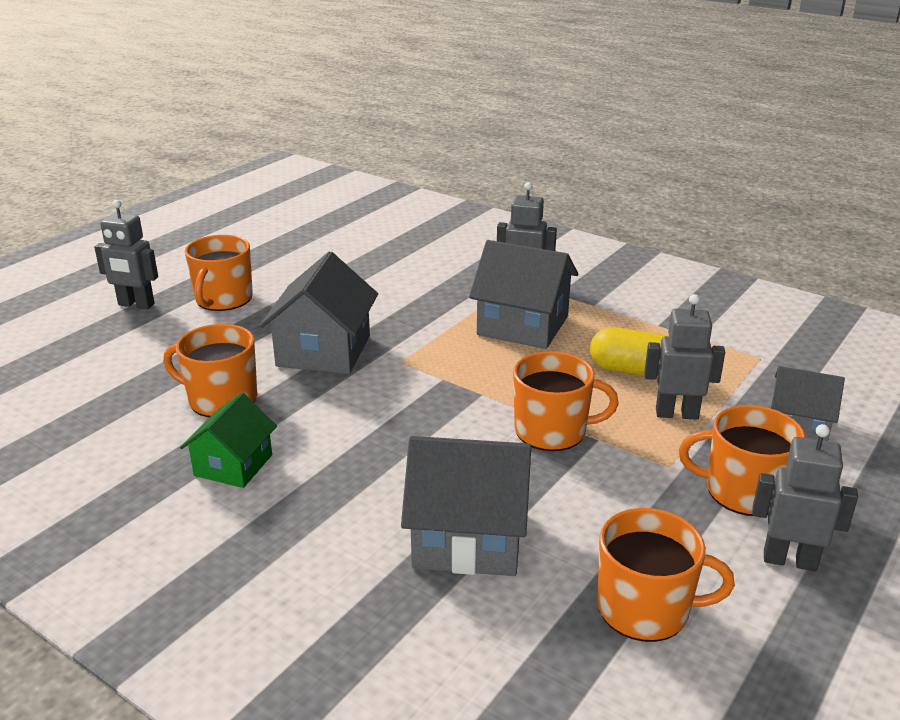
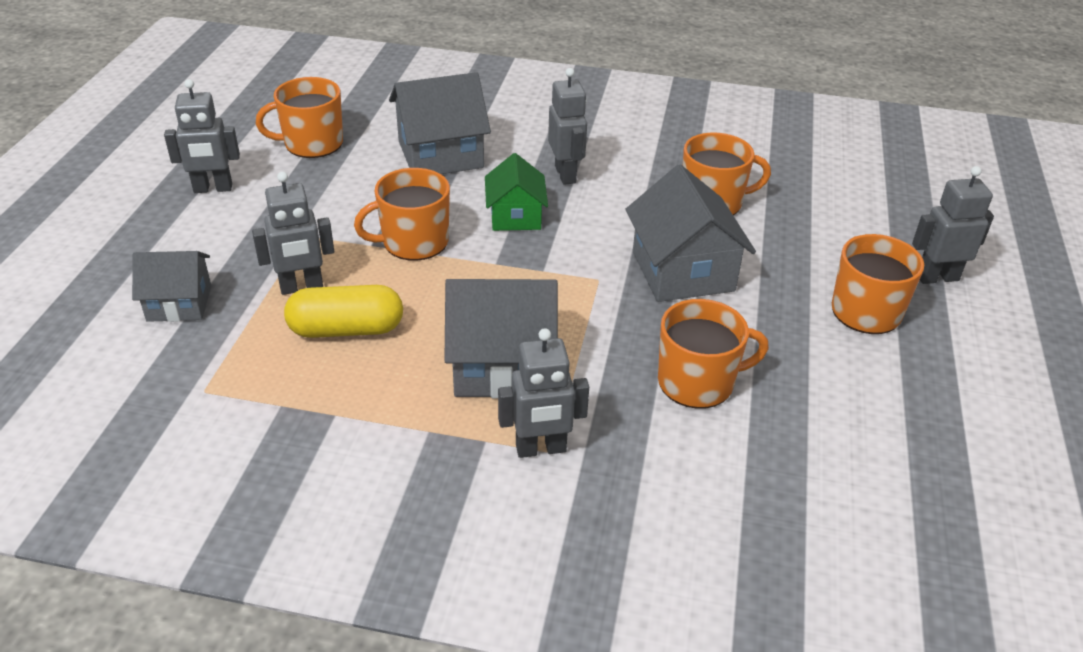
camera: 155 degrees right, 10 degrees up
(233, 465) = (640, 160): green house -> green house (515, 216)
(336, 468) = (566, 174): none -> grey robot
(743, 491) = (242, 228): orange mug -> orange mug (697, 382)

